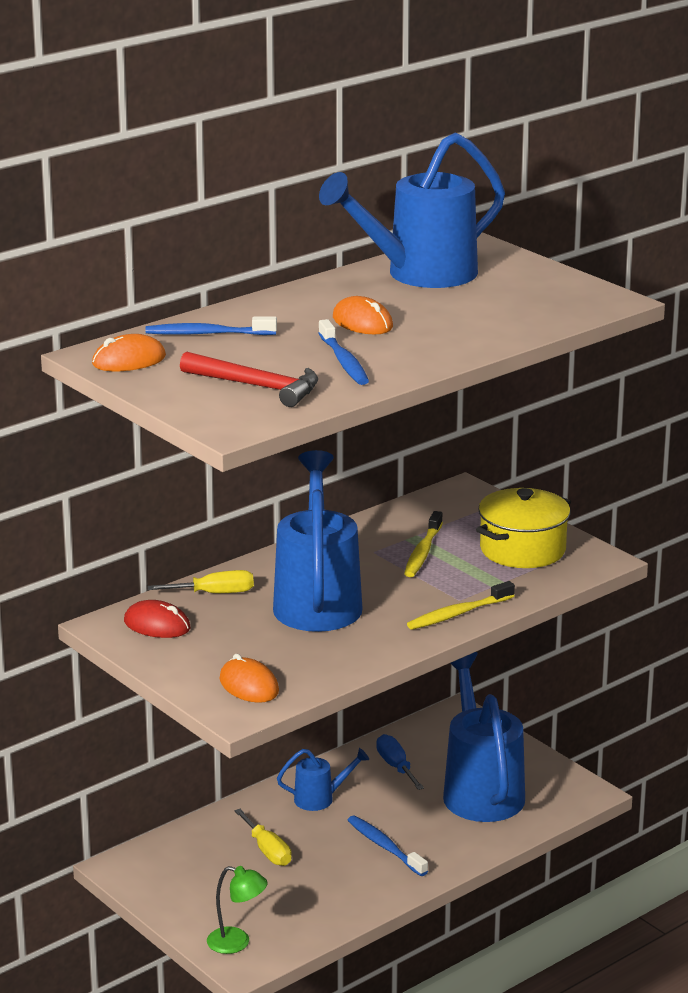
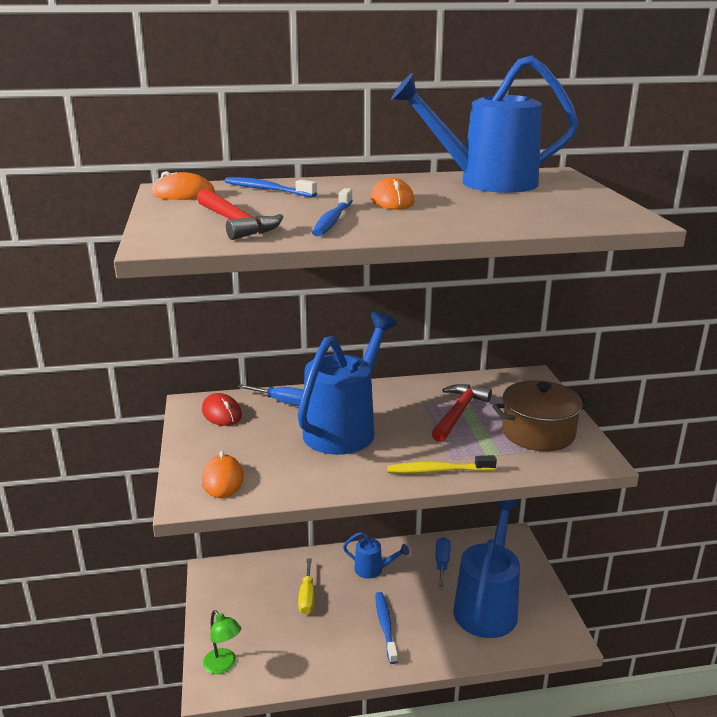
camera: 30 degrees right, 0 degrees up
(215, 593) = (284, 402): yellow screwdriver -> blue screwdriver
(423, 552) = (459, 413): yellow toothbrush -> red hammer
(522, 550) = (538, 433): yellow pot -> brown pot

